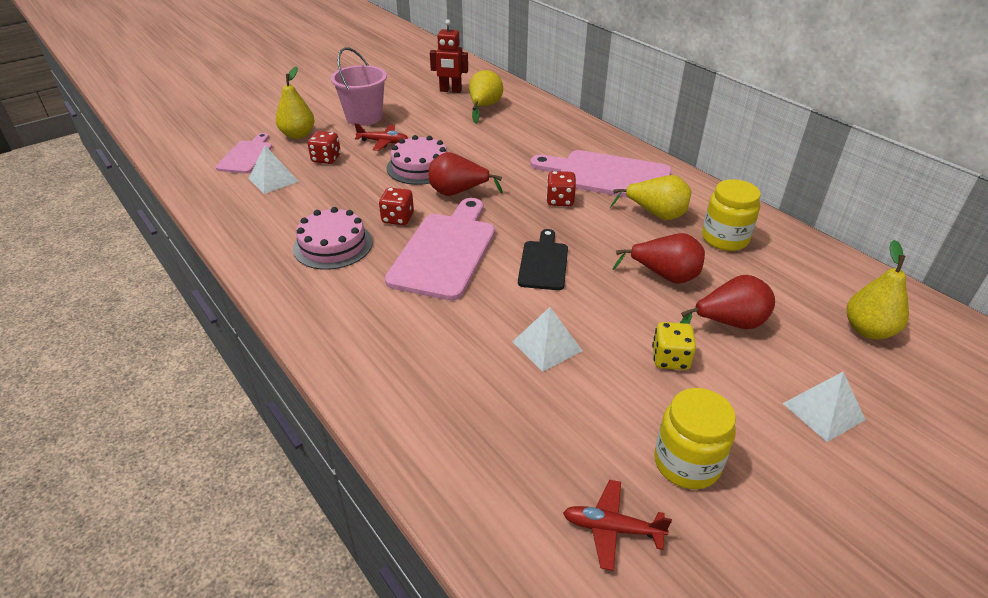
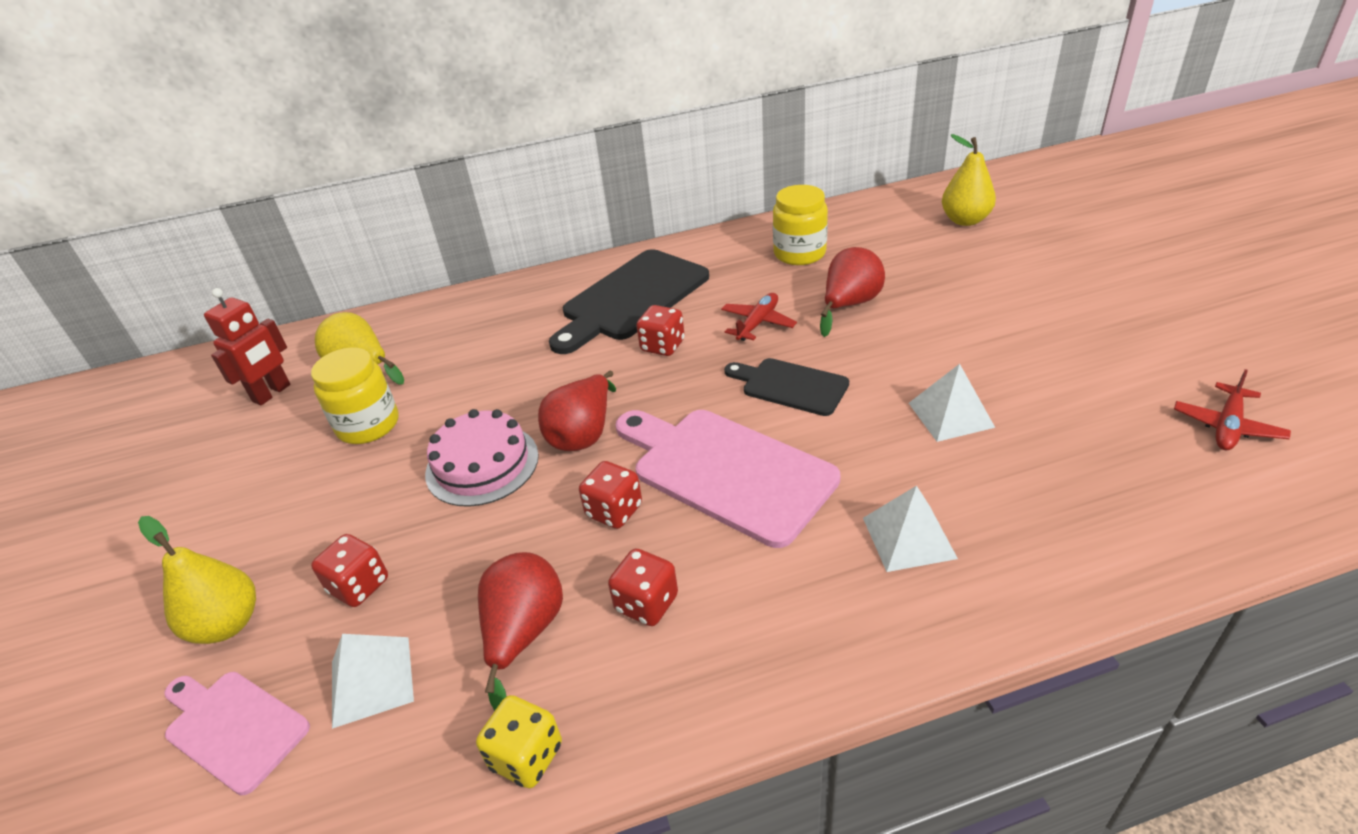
camera: 65 degrees left, 0 degrees up
(333, 245) = (646, 603): pink cake -> red dice
(364, 117) = (254, 514): pink bucket -> none
(383, 142) = (368, 498): red plane -> red plane (757, 323)
(607, 176) = (631, 298): pink cutting board -> black cutting board
(656, 214) = (733, 284): yellow pear -> none
(670, 359) = (987, 334): yellow dice -> yellow dice (526, 756)
(687, 463) = (1136, 360): yellow jar -> yellow jar (368, 425)
(729, 323) = (939, 286): red pear -> red pear (524, 633)
(823, 411) = (1068, 270): white pyramid -> white pyramid (909, 537)

